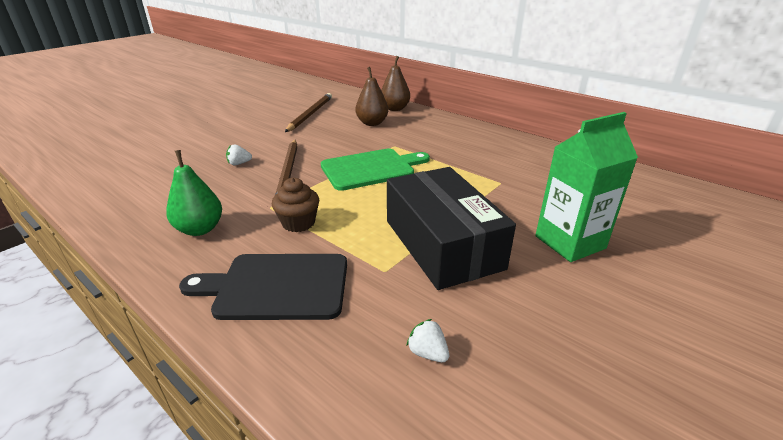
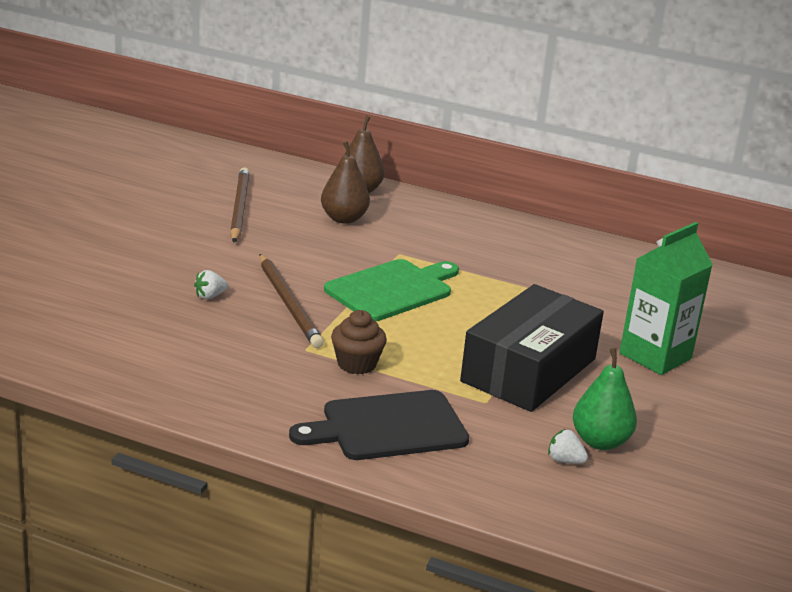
camera: 20 degrees left, 5 degrees down
(200, 229) = (247, 382): green pear -> green pear (600, 441)
(442, 244) = (529, 370): black box -> black box turned 75 degrees clockwise

